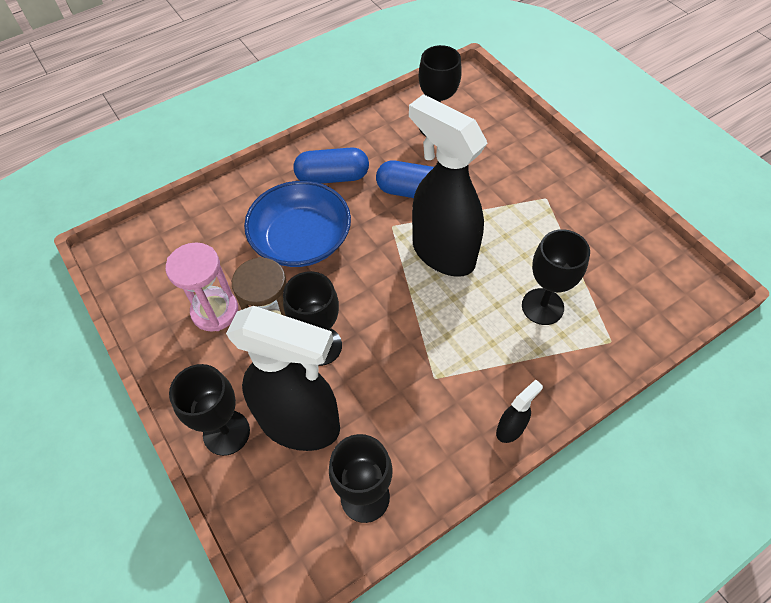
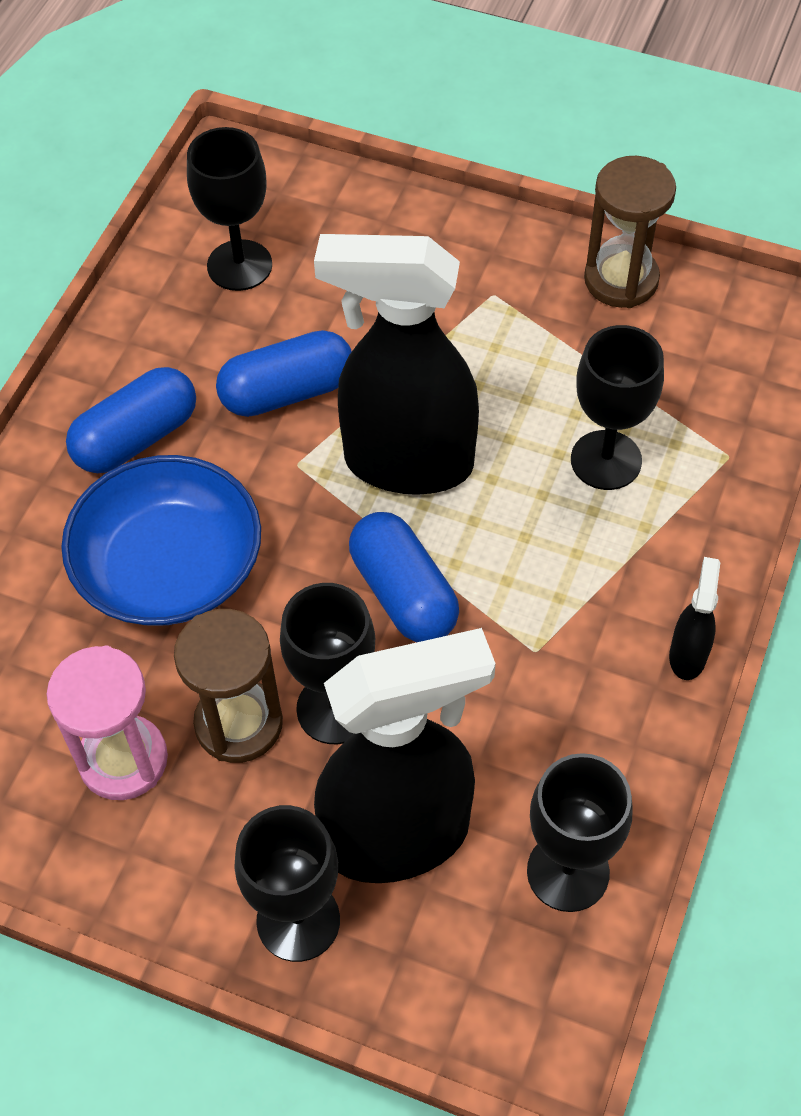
camera: 35 degrees left, 0 degrees up
(393, 312) = (403, 593): none -> blue capsule
(618, 224) = (621, 280): none -> brown hourglass

